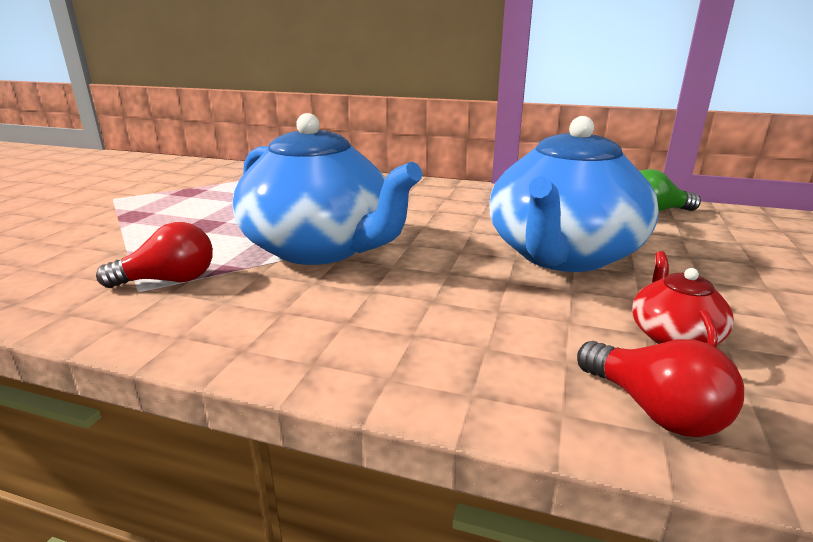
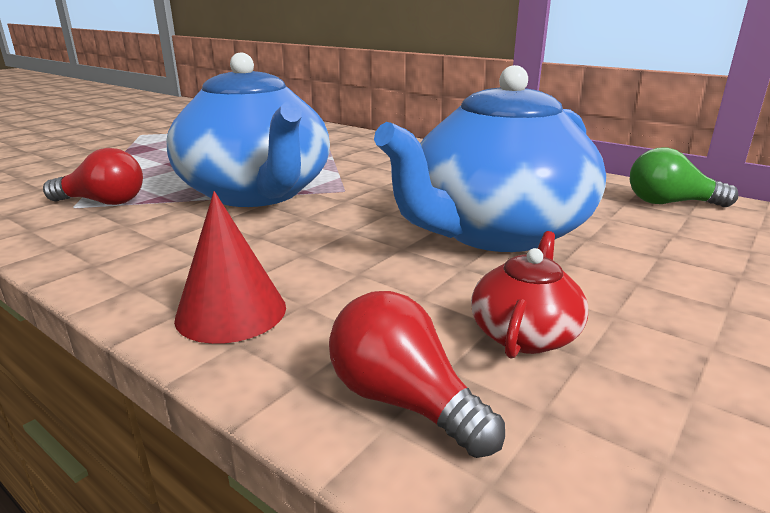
camera: 20 degrees right, 0 degrees up
(436, 367) = (231, 312): none -> red cone
(654, 410) = (403, 401): red light bulb -> red light bulb turned 150 degrees clockwise

